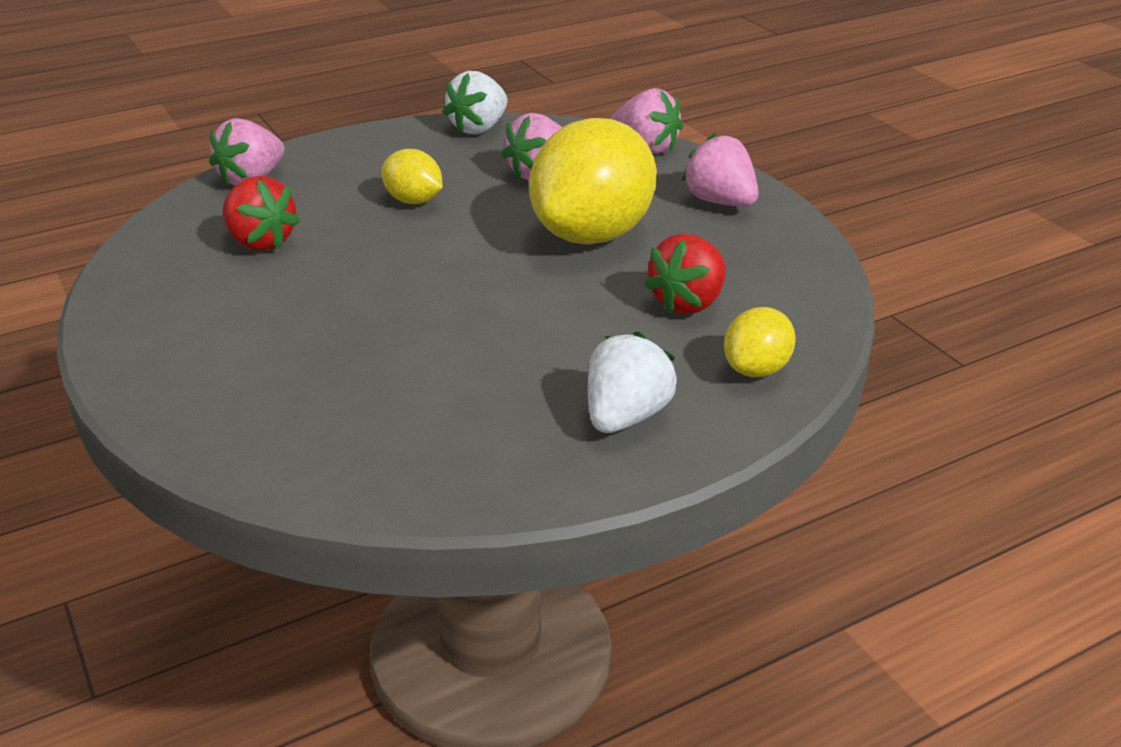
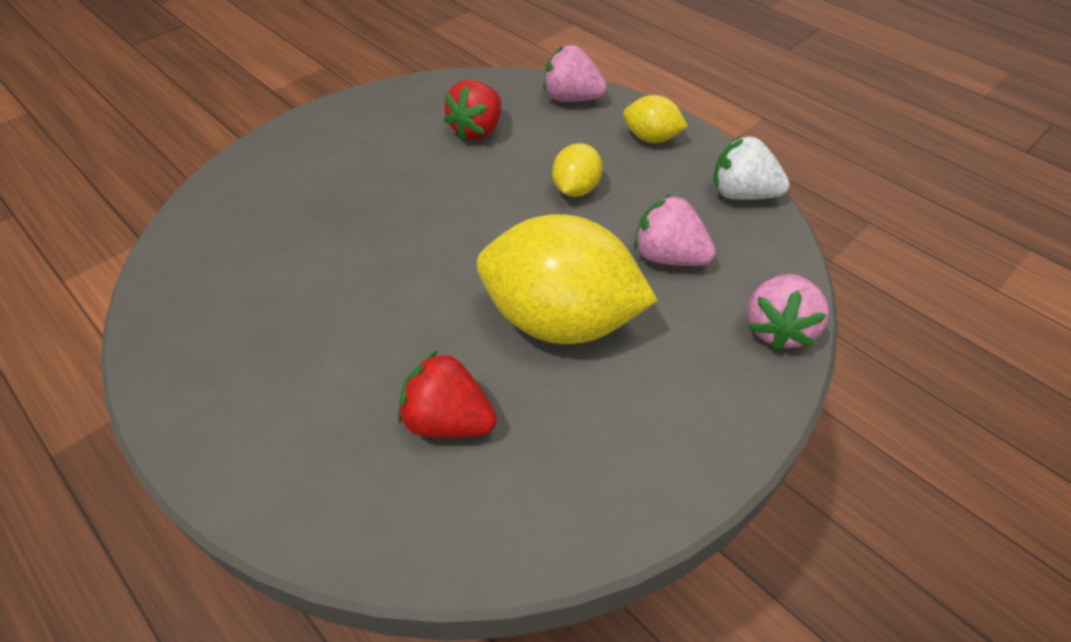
camera: 75 degrees right, 15 degrees up
(626, 416) = (249, 403): white strawberry -> none
(720, 202) = (680, 419): pink strawberry -> none
(756, 369) = (331, 499): yellow lemon -> yellow lemon (651, 138)

